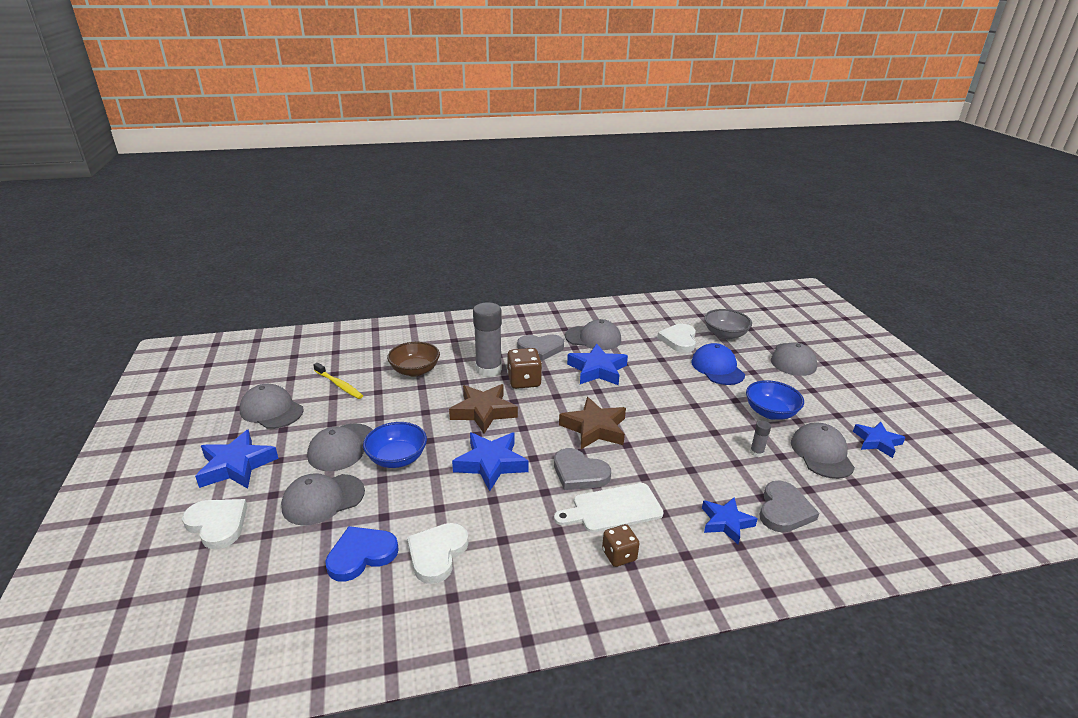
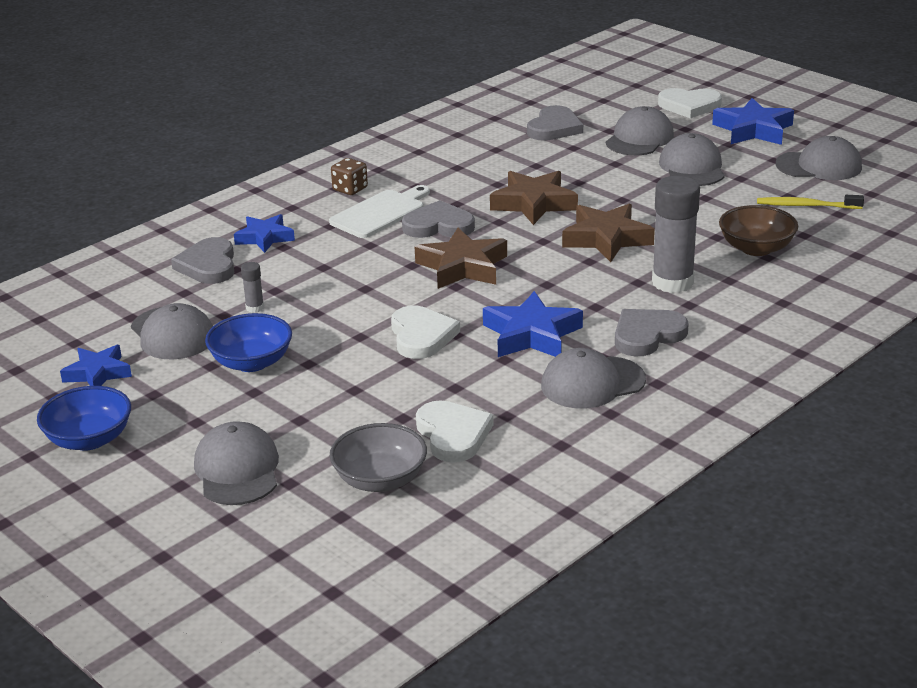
camera: 150 degrees right, 0 degrees up
(361, 555) = (554, 128): blue heart -> grey heart
(397, 458) = (627, 178): blue bowl -> blue bowl (89, 439)
(437, 554) = (498, 145): white heart -> white heart (421, 336)
(491, 464) = (534, 203): blue star -> brown star
(524, 381) = (608, 285): brown dice -> none
(717, 368) = (358, 404): blue cap -> none

